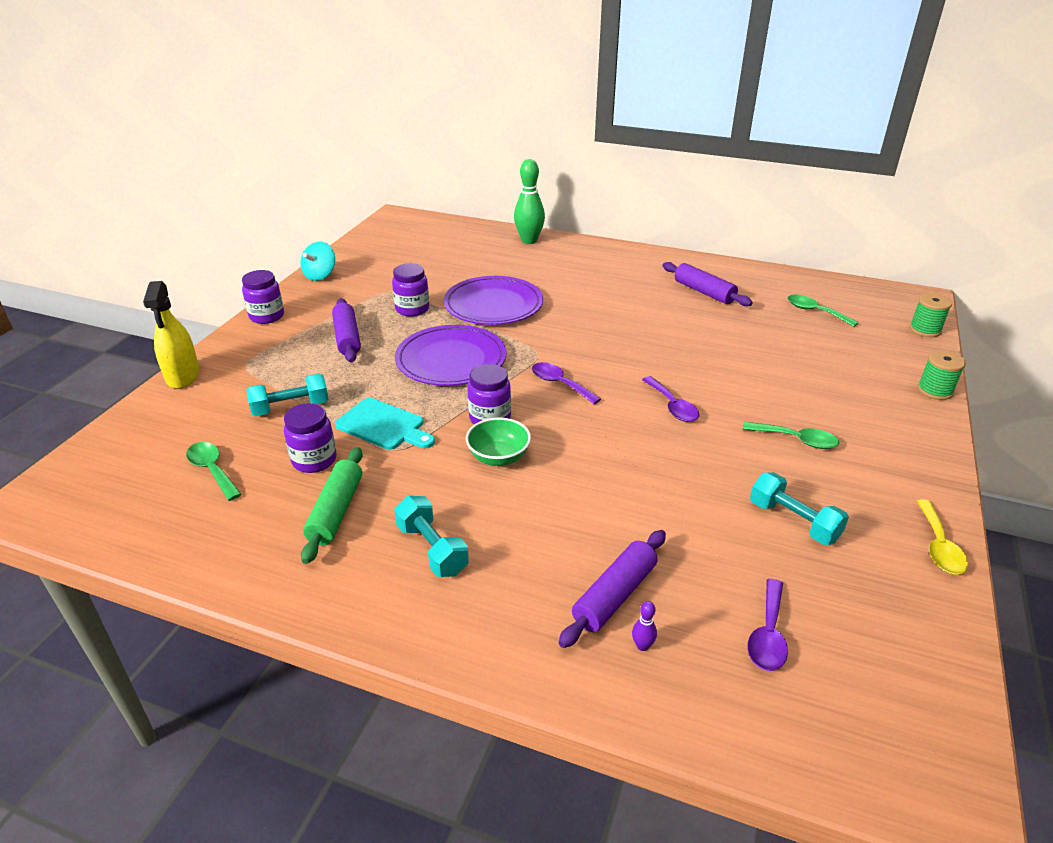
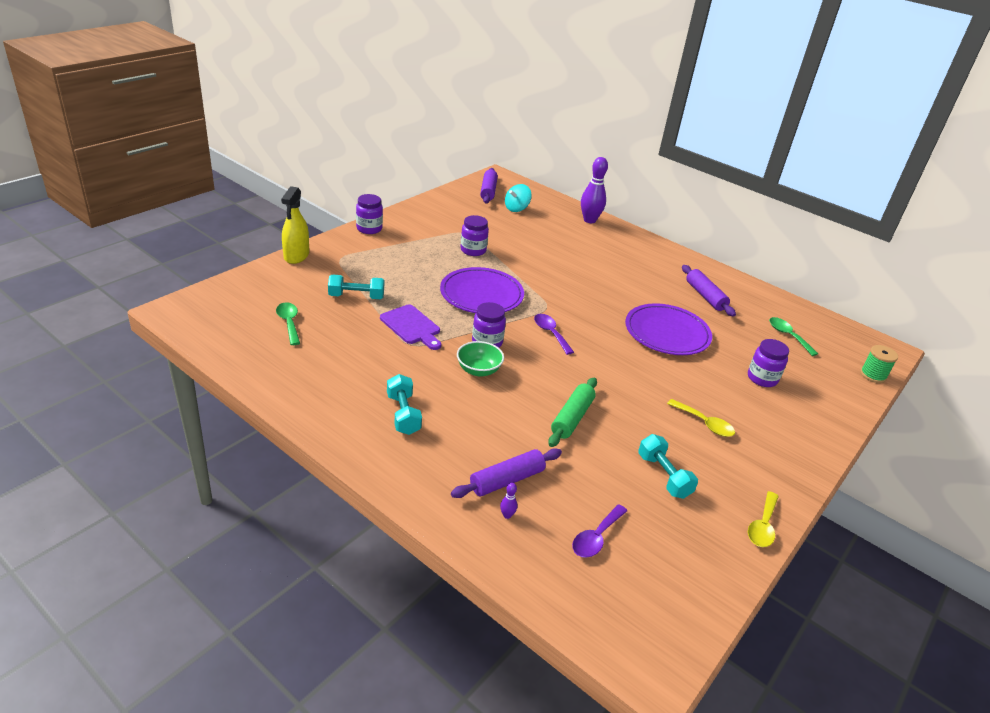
camera: 15 degrees right, 0 degrees up
(314, 460) = (355, 336): purple jar -> purple jar (762, 378)
(320, 275) = (420, 208): turquoise spinning top -> turquoise spinning top (516, 208)
(336, 511) = (354, 372): green rolling pin -> green rolling pin (572, 418)
(347, 338) = (417, 259): purple rolling pin -> purple rolling pin (488, 191)
(383, 426) = (411, 326): turquoise cutting board -> purple cutting board
(493, 305) = (534, 263): purple plate -> purple plate (667, 333)
(529, 240) = (589, 220): green bowling pin -> purple bowling pin
(672, 406) = (625, 373): purple spoon -> none
(796, 440) = (704, 423): green spoon -> yellow spoon
(934, 390) = (845, 422): green spool -> none

